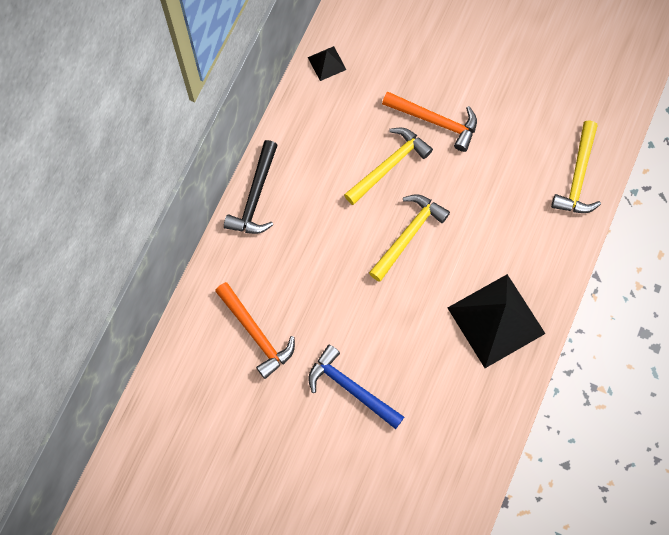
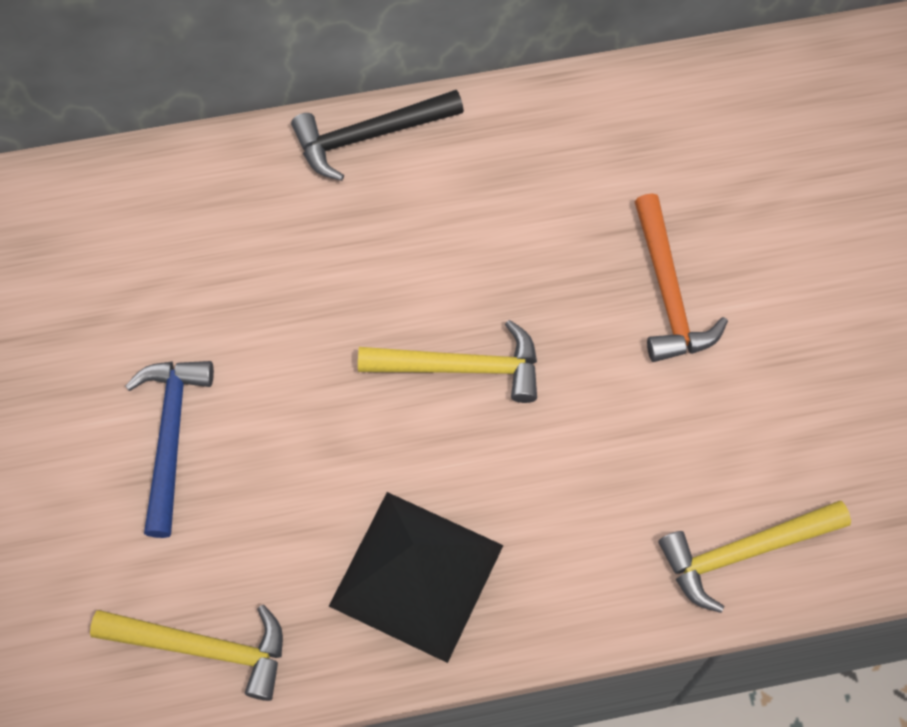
camera: 55 degrees right, 5 degrees down
(256, 334) = (168, 263): orange hammer -> none
(327, 63) = (640, 97): black pyramid -> none
(389, 165) = (549, 274): yellow hammer -> yellow hammer (204, 648)

